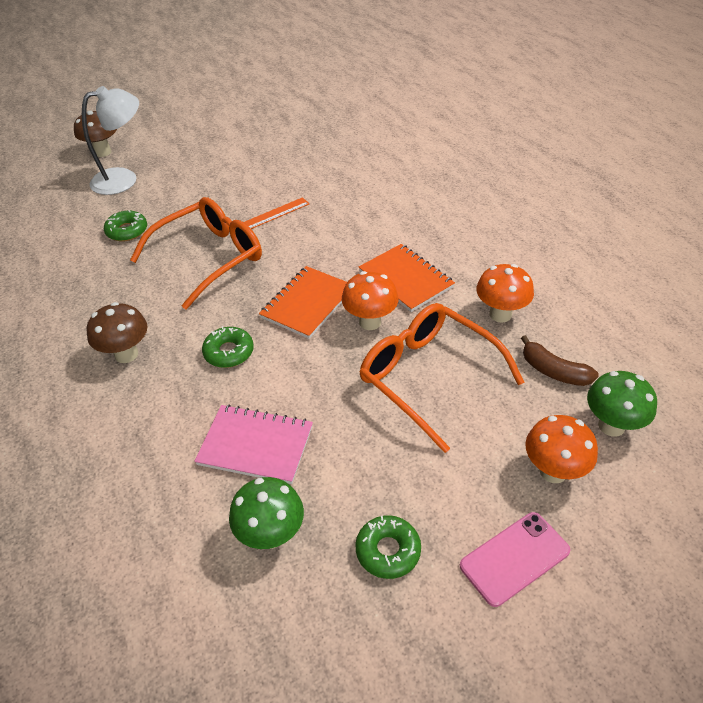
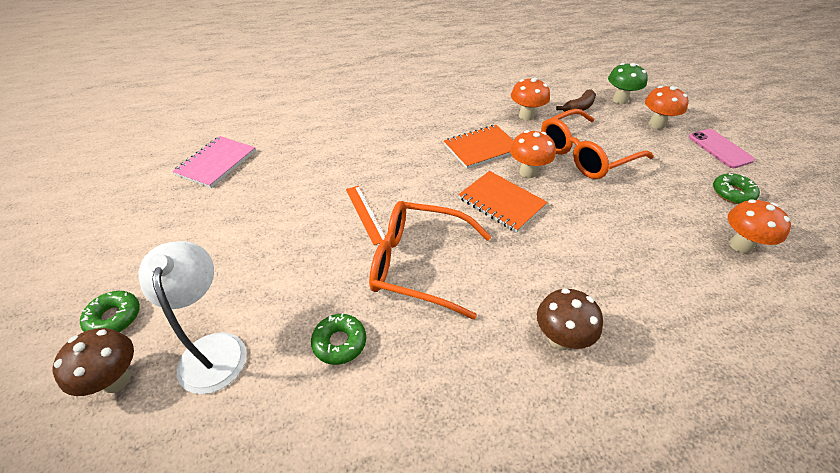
camera: 80 degrees left, 0 degrees up
(210, 257) = (418, 264): orange glasses -> orange glasses turned 45 degrees counterclockwise
(229, 352) = (559, 257): green donut -> green donut (114, 318)
(256, 445) = (662, 247): pink notebook -> pink notebook (216, 163)
(271, 535) = (740, 245): green mushroom -> orange mushroom

